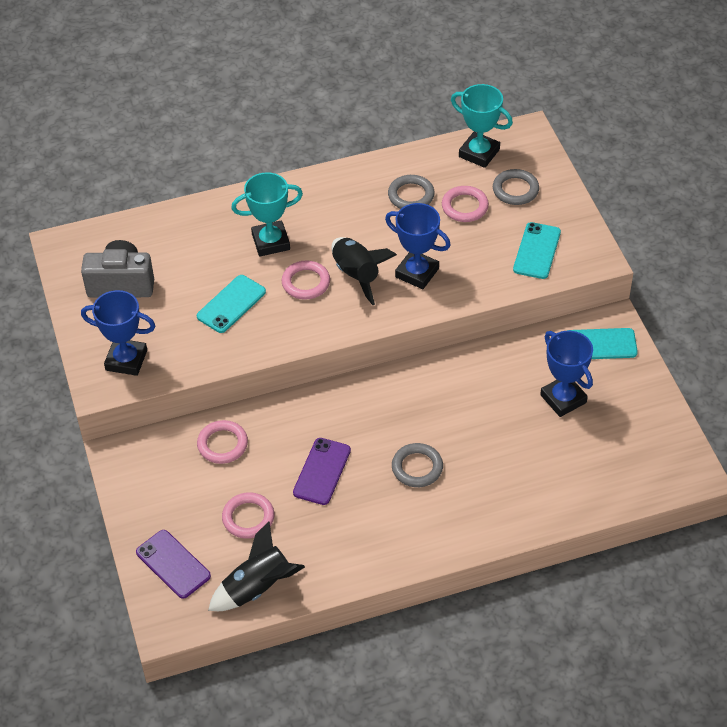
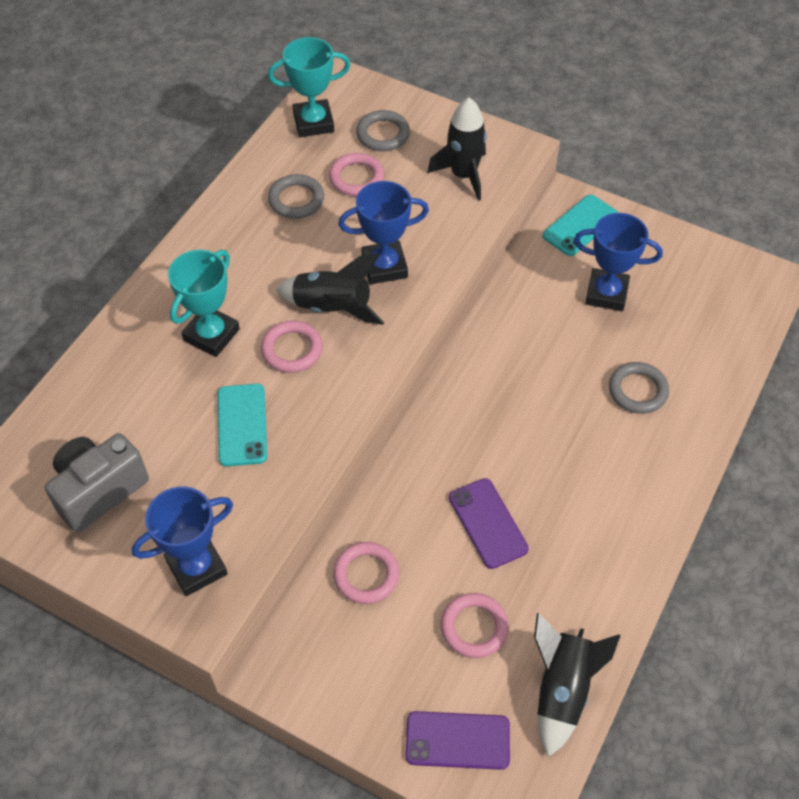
camera: 45 degrees left, 5 degrees up
(417, 467) = (564, 450): grey ring -> grey ring (637, 390)
(537, 251) = (463, 175): turquoise phone -> black rocket

